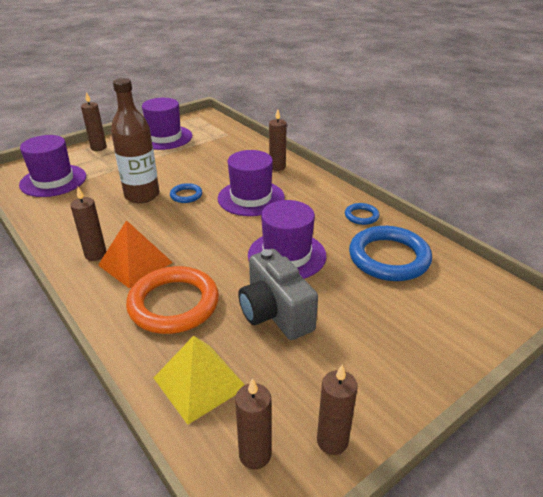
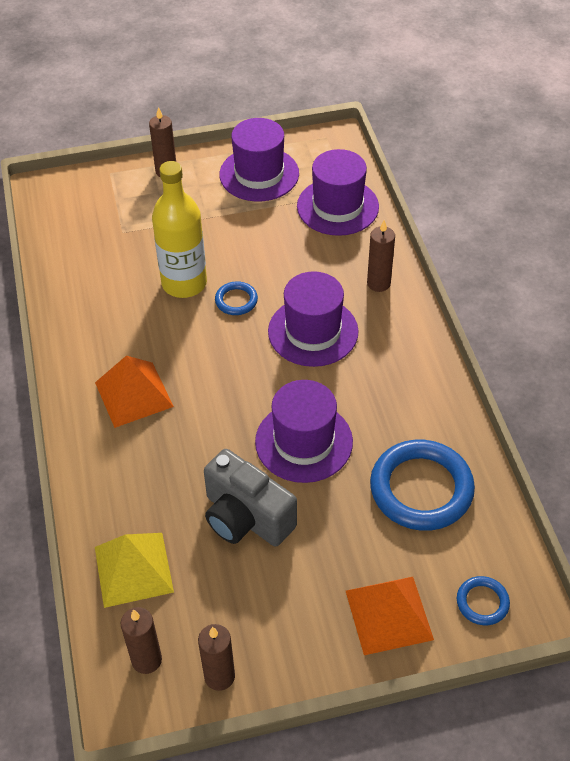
camera: 25 degrees right, 15 degrees up
(53, 180) = (92, 222): purple hat -> purple hat (337, 207)
(95, 254) = (98, 366): brown candle -> none
(142, 195) = (184, 283): brown bottle -> yellow bottle
(173, 304) = (150, 466): orange ring -> none
(275, 313) = (246, 517): grey camera -> grey camera turned 45 degrees counterclockwise
(361, 216) = (433, 411): blue ring -> blue ring (482, 602)
(432, 340) = (389, 615): none -> orange pyramid

